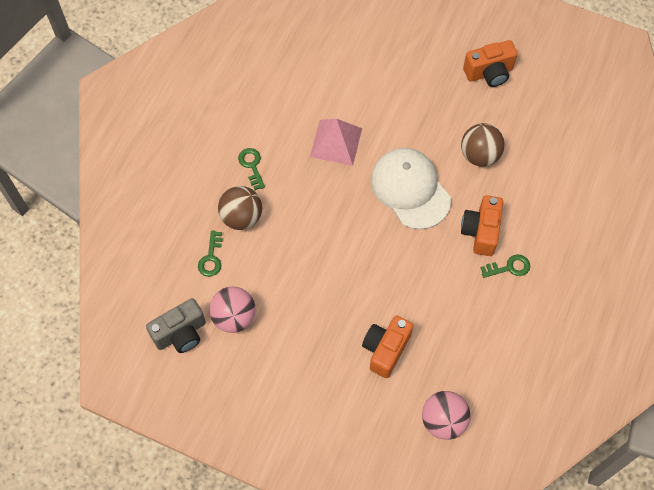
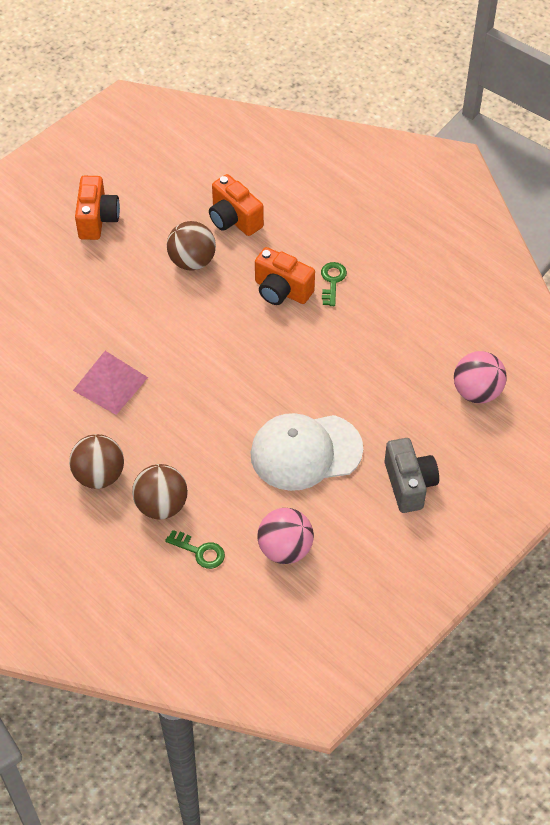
camera: 70 degrees left, 10 degrees down
(181, 333) = (283, 610): grey camera -> grey camera (409, 484)
(252, 166) = (99, 475): green key -> brown ball
(385, 349) = (380, 416): orange camera -> orange camera (234, 219)
(410, 189) = (203, 334): white cap -> white cap (305, 452)

